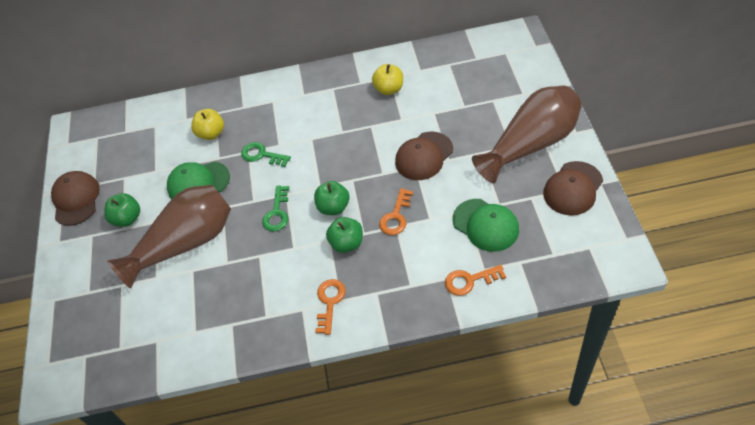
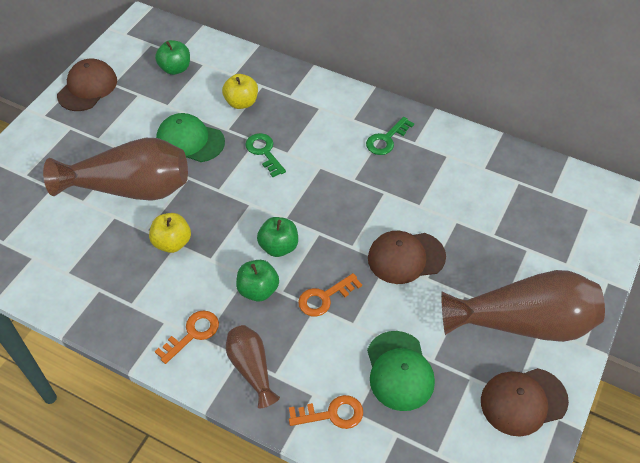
camera: 30 degrees right, 0 degrees up
(127, 218) = (109, 133): green apple -> green apple (175, 69)
(277, 213) = (227, 216): green key -> green key (386, 139)
(389, 89) = (435, 167): yellow apple -> yellow apple (172, 243)
(391, 293) = (251, 368): none -> brown vase
(469, 281) = (332, 414): orange key -> orange key turned 150 degrees clockwise

